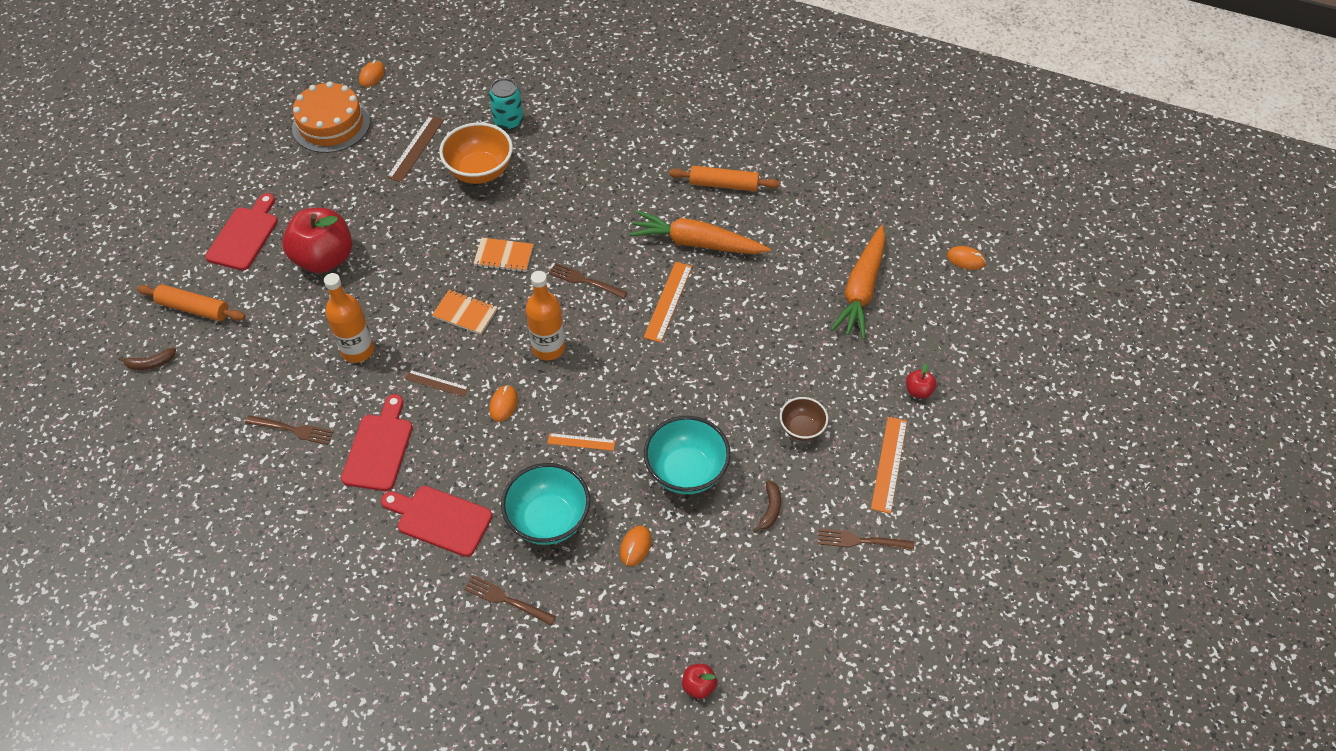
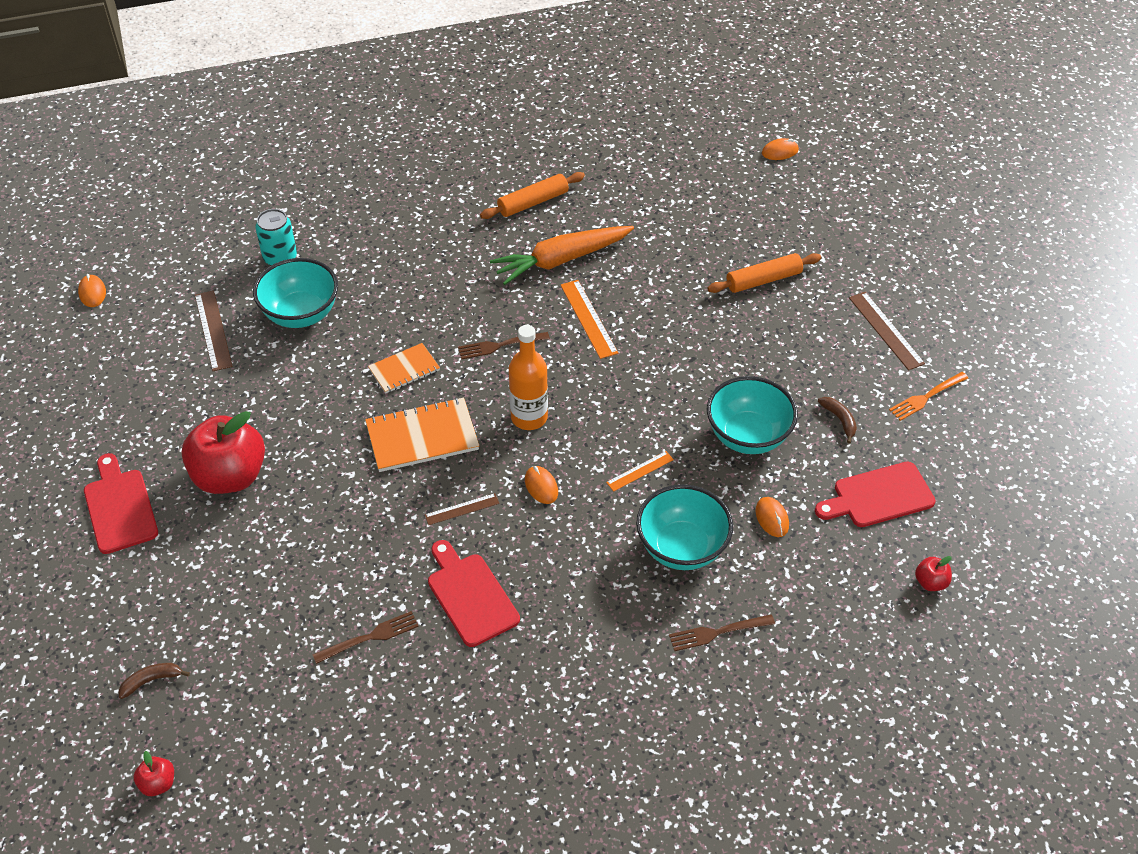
camera: 40 degrees left, 5 degrees down
(151, 363) = (151, 681): brown banana -> brown banana turned 150 degrees counterclockwise
(194, 308) = (141, 604): orange rolling pin -> orange rolling pin (763, 280)
(331, 124) = (98, 358): orange cake -> none
(357, 350) = (355, 531): orange bottle -> none
(440, 519) = (591, 613): red cutting board -> red cutting board (878, 496)
(465, 313) = (422, 437): orange notebook -> orange notebook, size x1.61
(480, 171) = (301, 314): orange bowl -> turquoise bowl
(802, 428) = (797, 347): brown bowl -> none
(861, 290) = (729, 218): orange carrot -> none
(861, 541) = (926, 397): brown fork -> orange fork
(889, 464) = (886, 330): orange ruler -> brown ruler
(918, 391) = (849, 265): red apple -> red apple (158, 783)

